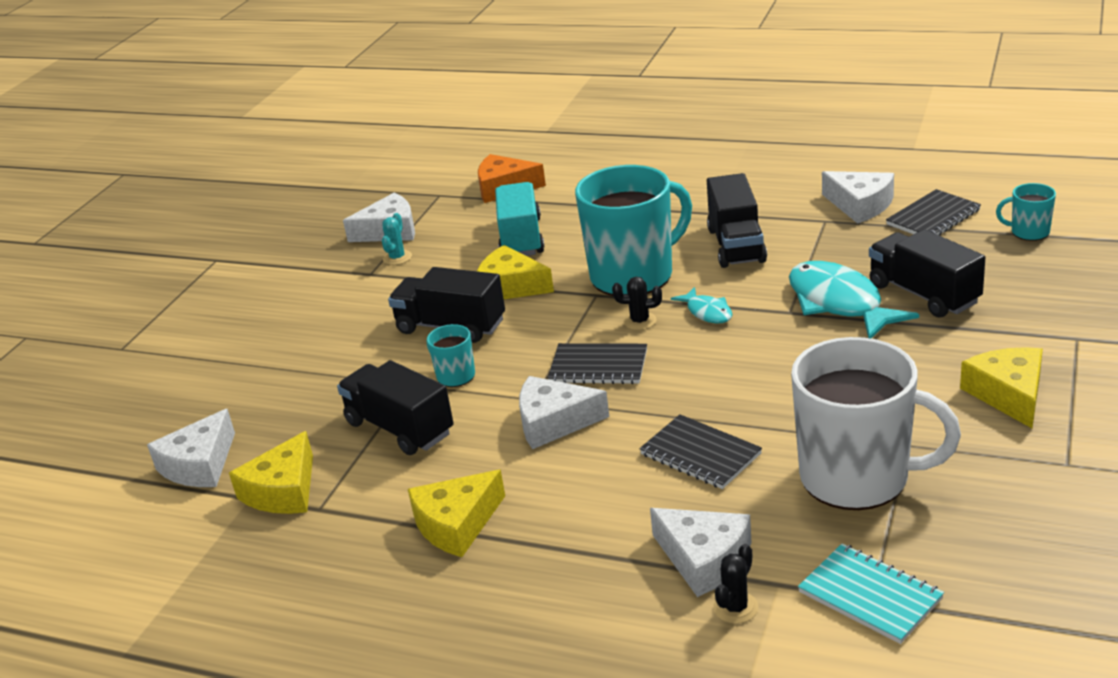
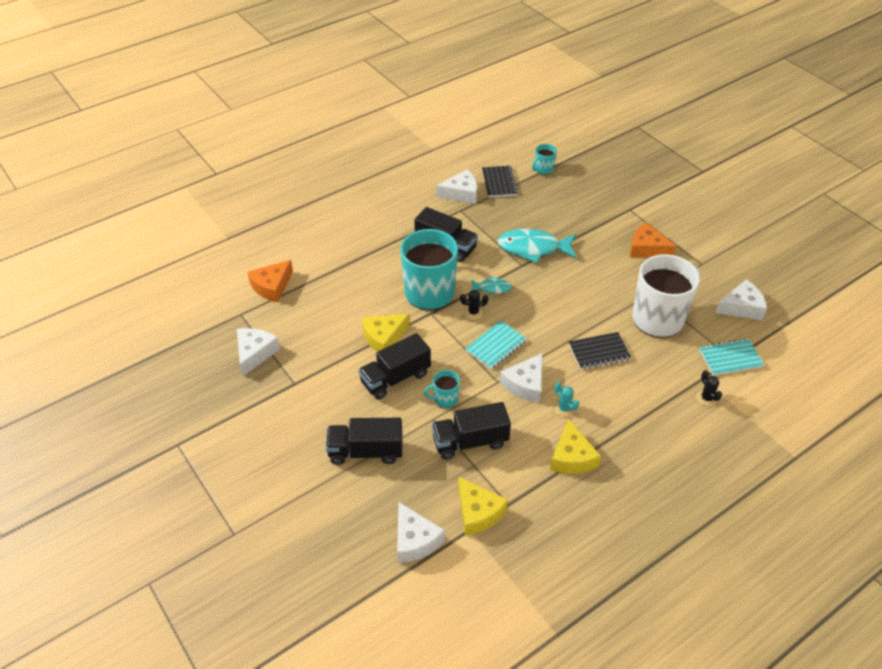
camera: 60 degrees left, 15 degrees up
(397, 258) = (292, 364): turquoise cactus -> turquoise cactus (564, 408)
(521, 238) = (338, 309): turquoise truck -> none
(598, 366) = (496, 346): black notebook -> turquoise notebook
(640, 321) = (473, 312): black cactus -> black cactus turned 45 degrees clockwise
(704, 559) = (669, 390): white cheese -> white cheese (741, 307)
(923, 294) = (554, 223): black truck -> black truck (366, 451)
(1008, 394) = (646, 248): yellow cheese -> orange cheese

